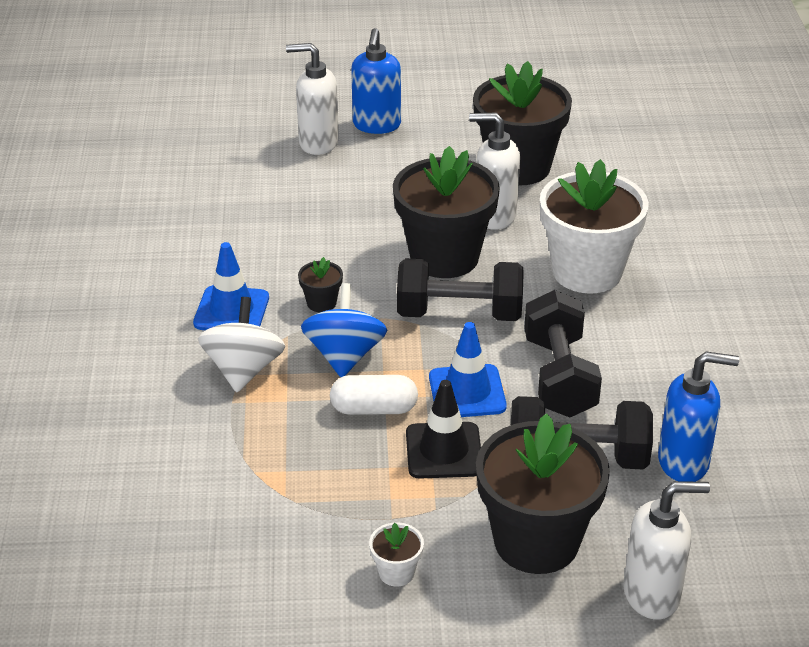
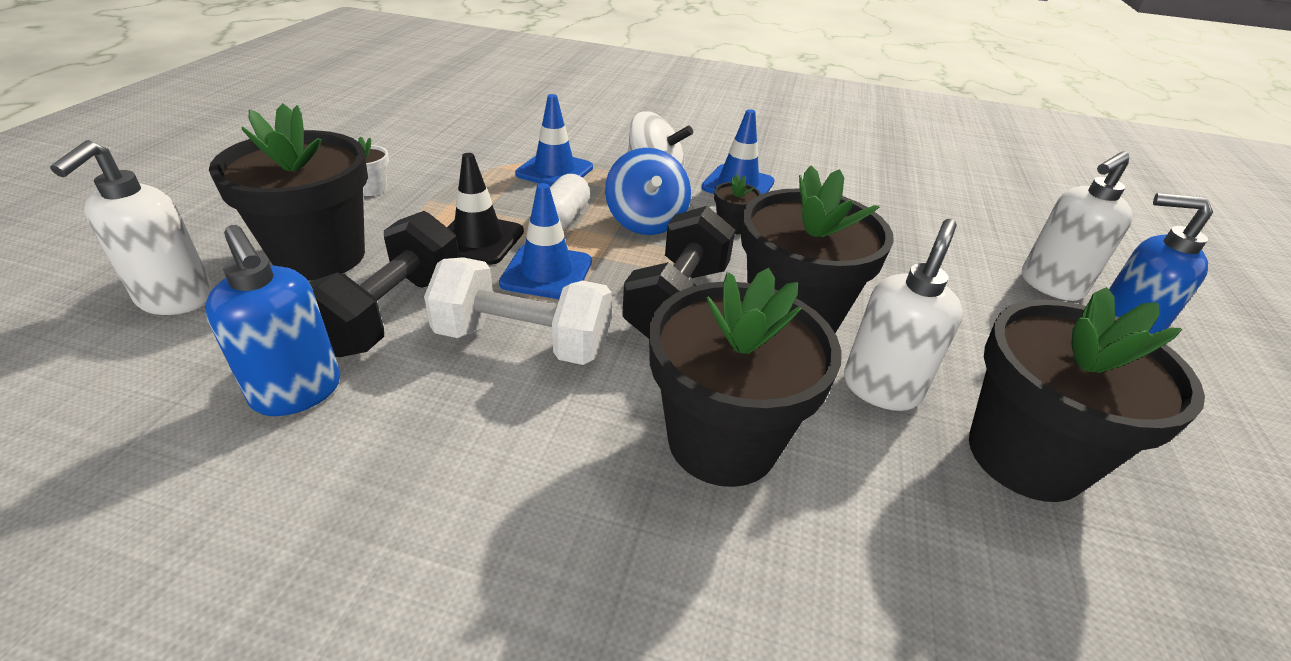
camera: 105 degrees right, 0 degrees up
(272, 446) = (554, 171): none -> blue traffic cone
(318, 143) = (1050, 285): white soap dispenser -> white soap dispenser turned 150 degrees counterclockwise
(344, 355) = (646, 221): blue spinning top -> blue spinning top turned 60 degrees clockwise
(559, 377) = (523, 341): black dumbbell -> white dumbbell
(587, 271) = (722, 441): white flower pot -> black flower pot
(684, 462) = (298, 392): blue soap dispenser -> blue soap dispenser turned 60 degrees counterclockwise

